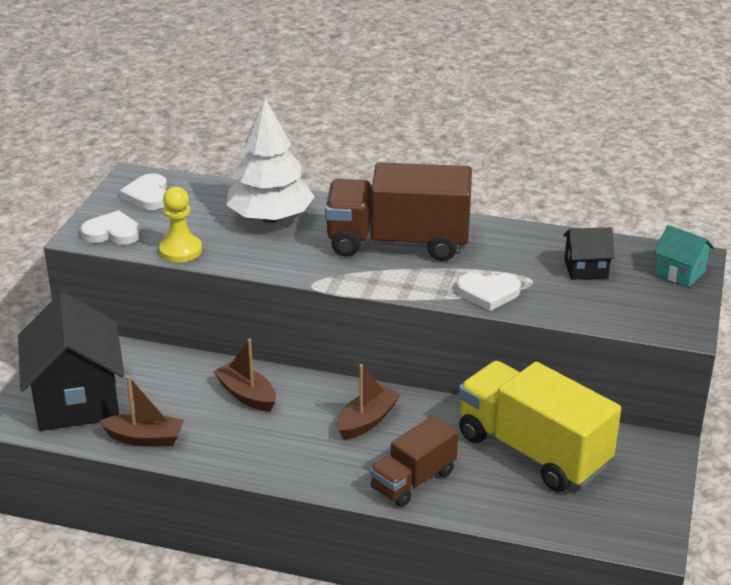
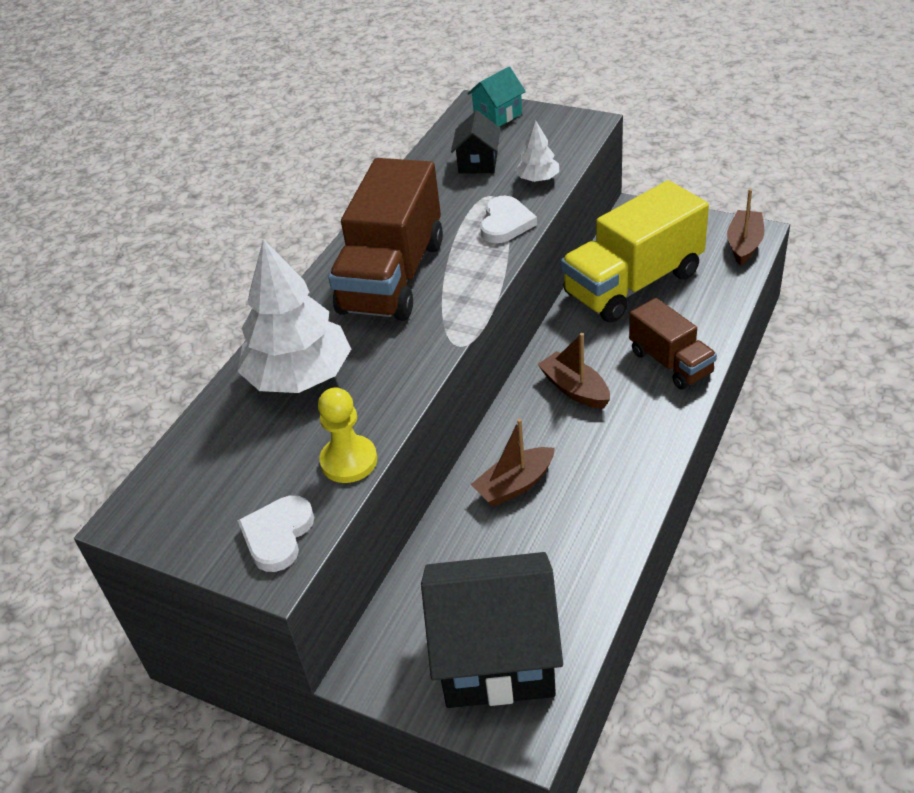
camera: 75 degrees left, 10 degrees up
(145, 438) = (582, 580): brown boat -> brown boat (744, 244)
(148, 195) = (190, 499): white heart -> none
(567, 306) = (538, 179): none -> white tree

